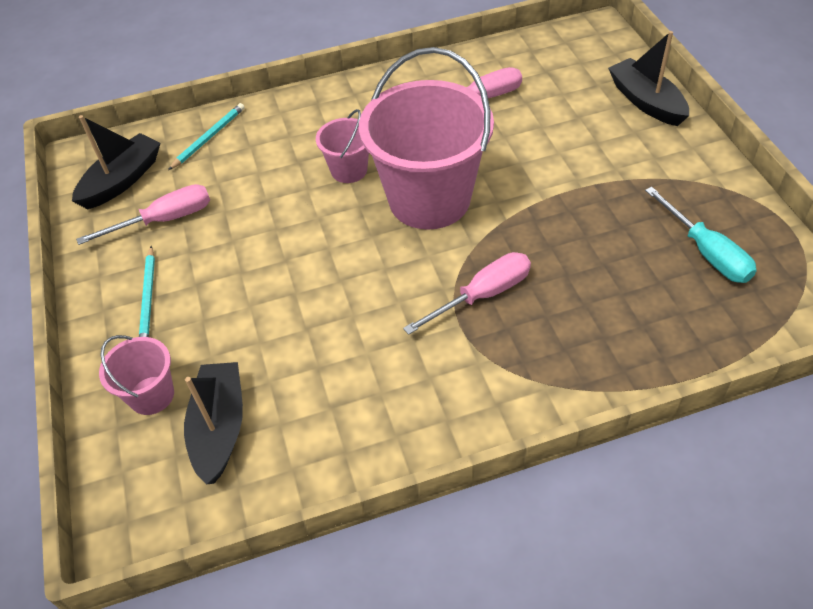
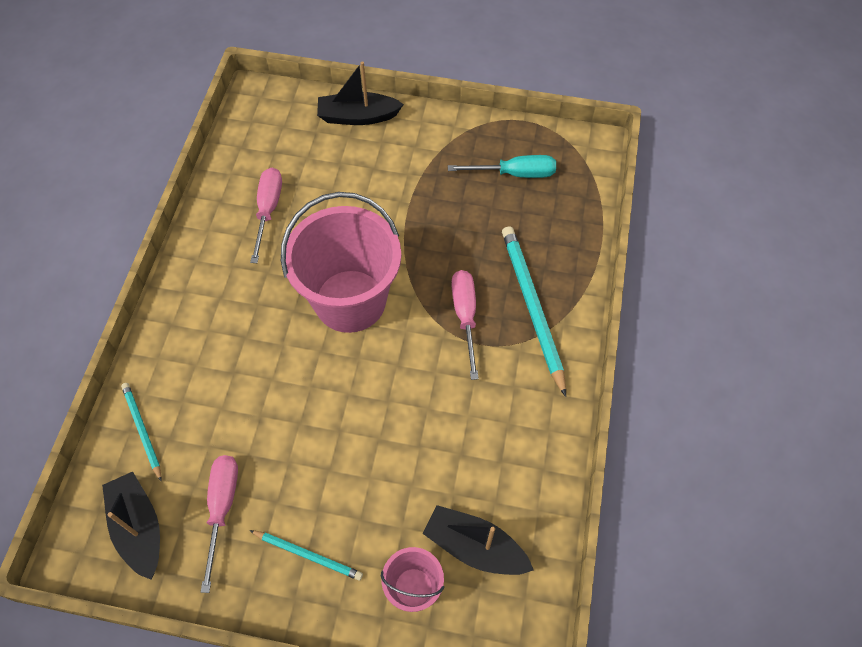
camera: 65 degrees left, 10 degrees up
(349, 170) = (274, 339): pink bucket -> none
(542, 348) = (532, 307): none -> turquoise pencil

